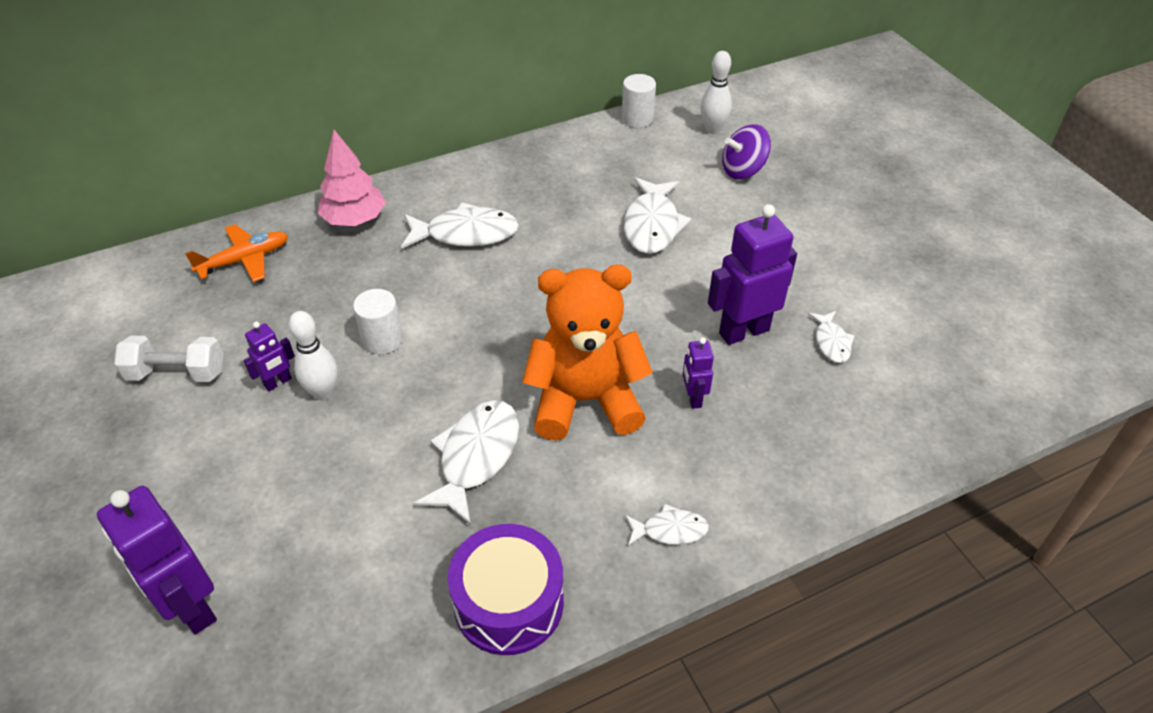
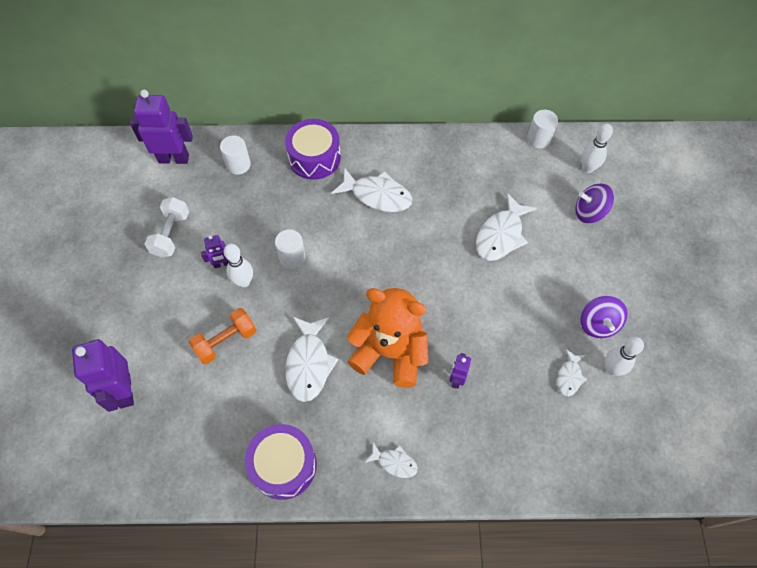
camera: 25 degrees right, 15 degrees up
(177, 373) = (171, 234): white dumbbell -> white dumbbell turned 75 degrees clockwise
(245, 259) = (238, 165): orange plane -> white cylinder
(332, 476) = (226, 341): none -> orange dumbbell
(354, 219) = (314, 158): pink tree -> purple drum
(476, 457) = (309, 364): white fish -> white fish turned 135 degrees clockwise
(743, 331) = (516, 344): purple robot -> purple robot (174, 158)
(828, 276) = (598, 324): none -> purple spinning top
(875, 316) = (611, 369): none -> white bowling pin

